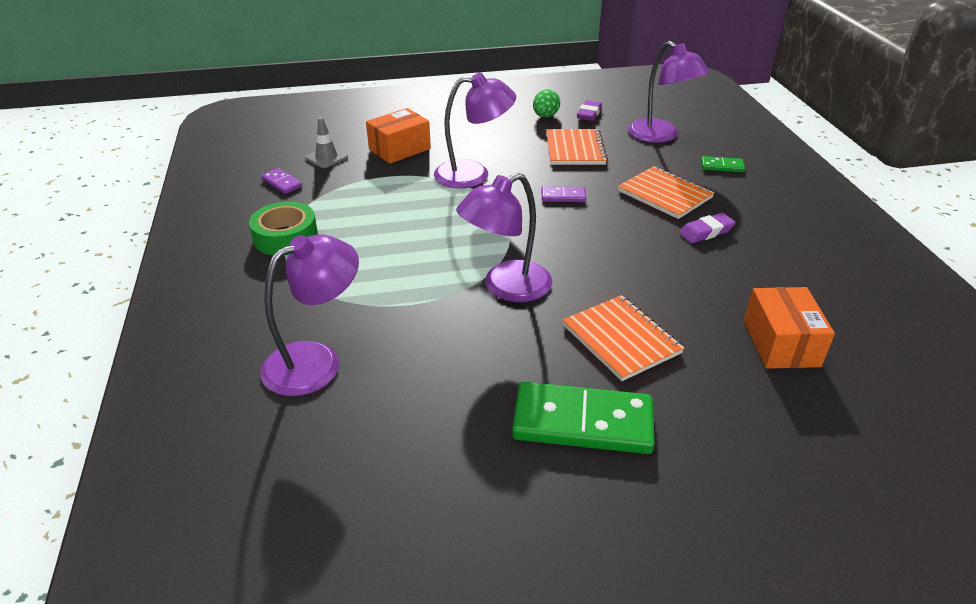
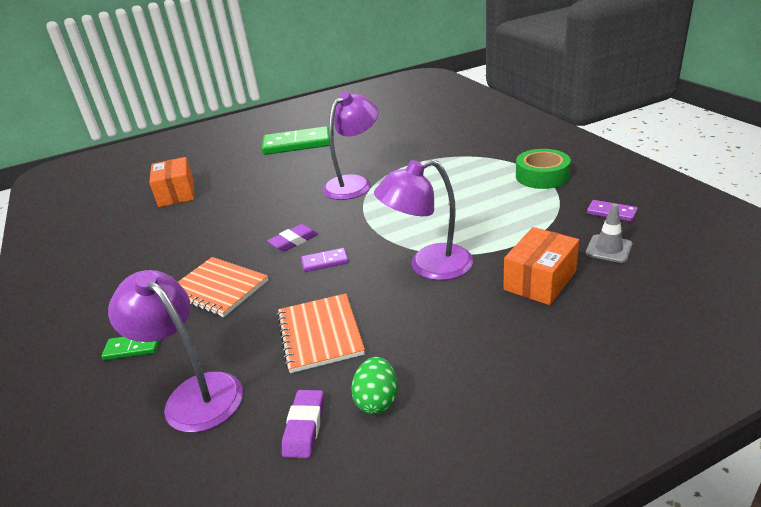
camera: 170 degrees right, 5 degrees down
(316, 361) = (444, 133): purple lamp -> none
(621, 339) = (275, 175): orange notebook -> none
(706, 232) = (192, 256): purple eraser -> purple eraser (294, 241)

